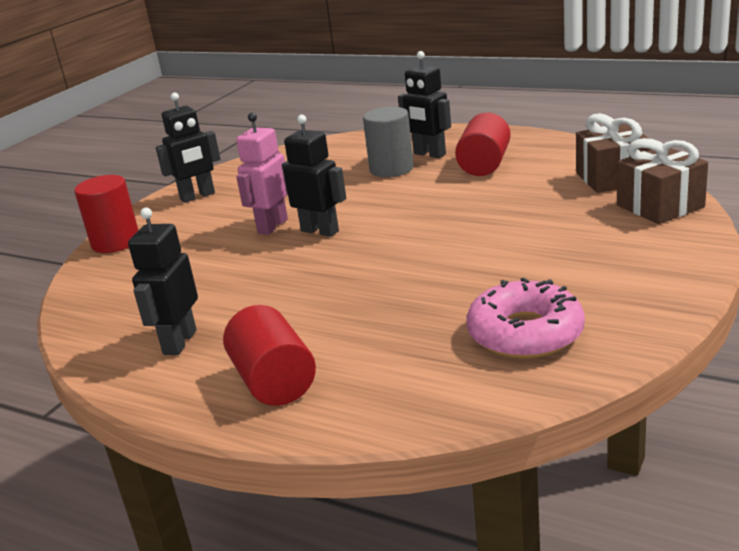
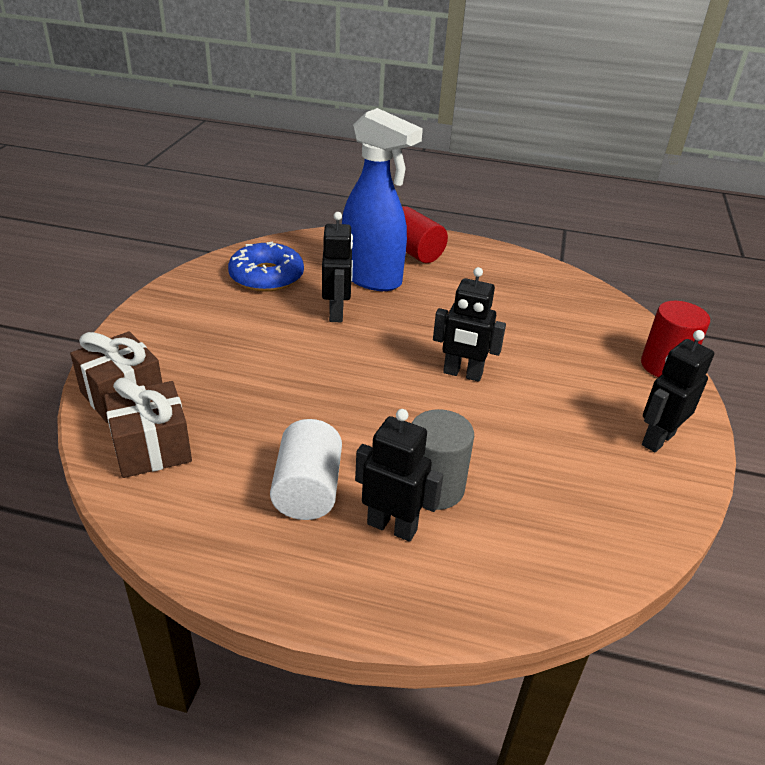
camera: 160 degrees right, 10 degrees up
(179, 342) = (496, 274): black robot -> black robot (337, 313)
(272, 226) = (518, 383): pink robot -> none
(365, 332) = (372, 279): none -> blue spray bottle
(484, 165) = (307, 490): red cylinder -> white cylinder
(525, 333) = (266, 276): pink donut -> blue donut

